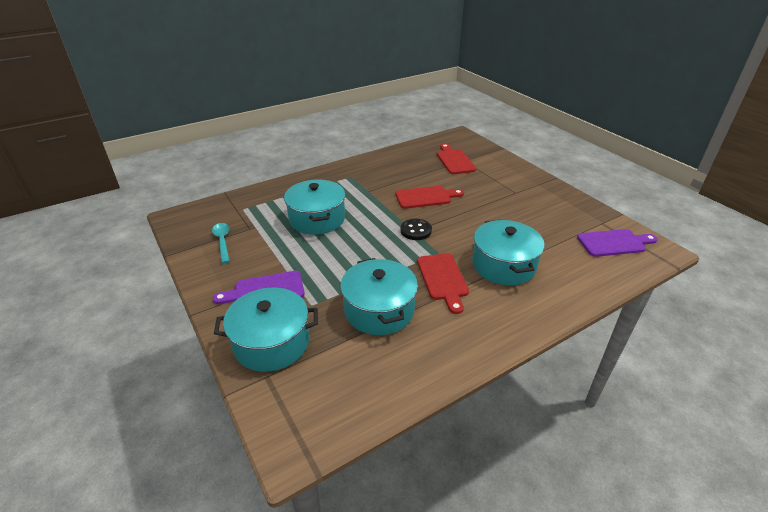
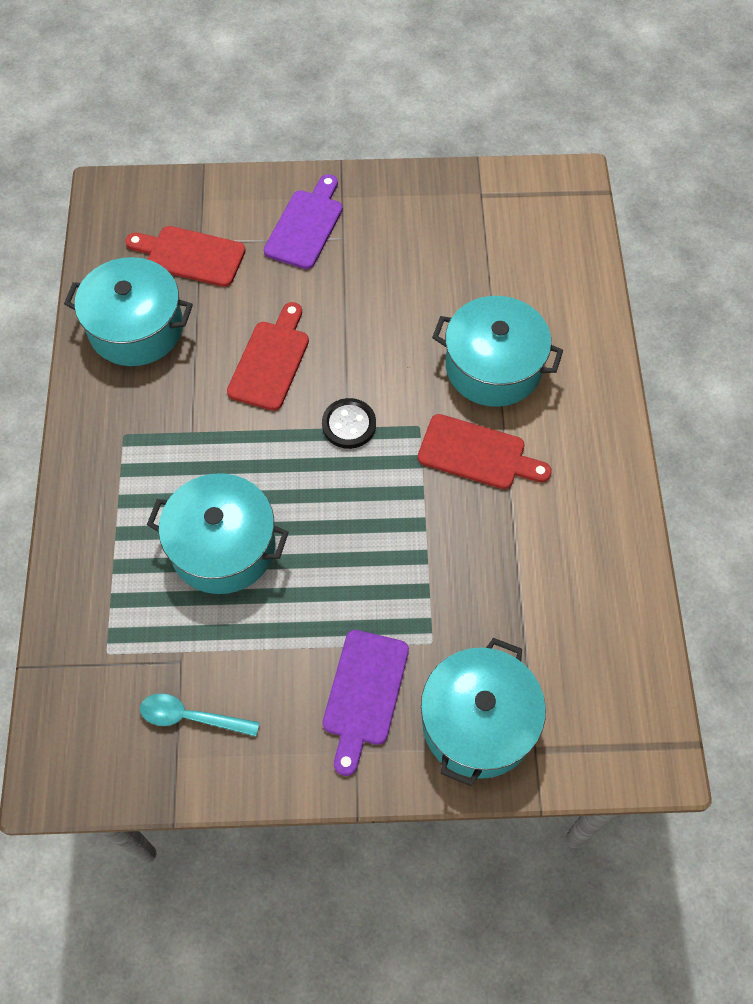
camera: 60 degrees left, 25 degrees up
(379, 310) = (491, 563): turquoise pot -> turquoise pot (136, 328)
(614, 243) = (528, 215): purple cutting board -> purple cutting board (306, 226)

